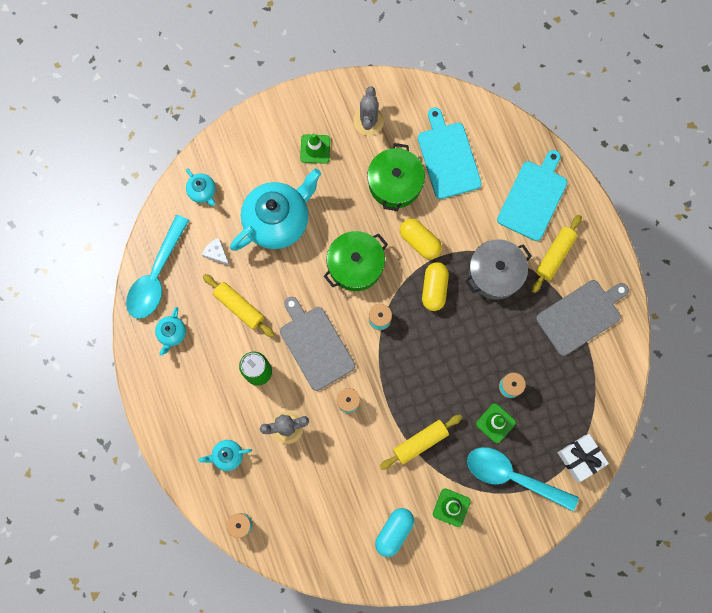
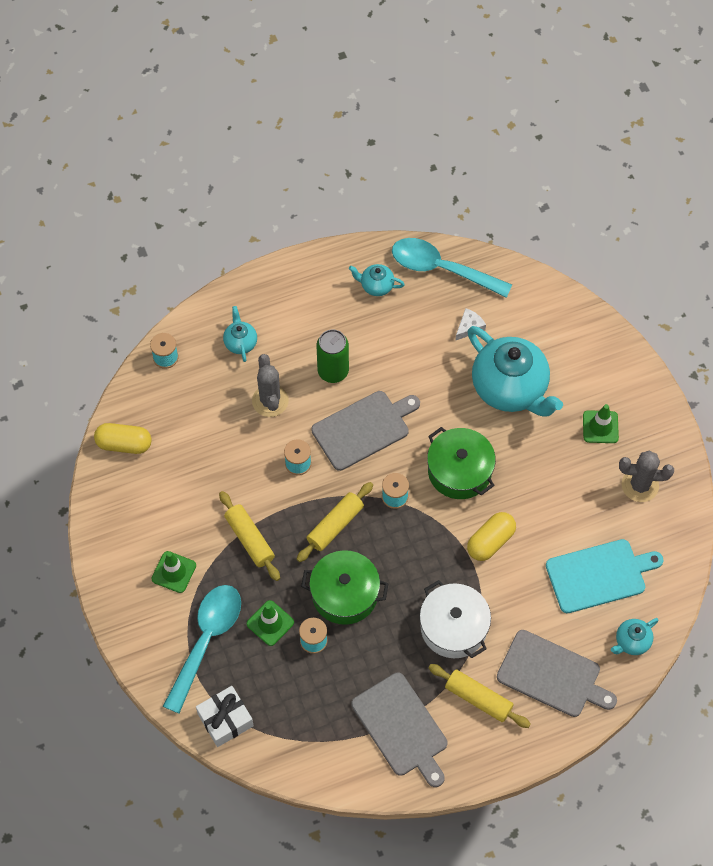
camera: 90 degrees right, 15 degrees down
(202, 192) = (541, 311): turquoise teapot -> turquoise teapot (632, 642)
(239, 307) = (407, 351): yellow rolling pin -> yellow rolling pin (335, 525)
(394, 532) = (149, 511): turquoise capsule -> none
(395, 183) = (563, 514): green pot -> green pot (344, 594)
(434, 289) = (432, 557): yellow capsule -> yellow capsule (124, 444)
(495, 273) = (453, 627): grey pot -> white pot
(533, 198) = (552, 675): turquoise cutting board -> grey cutting board

